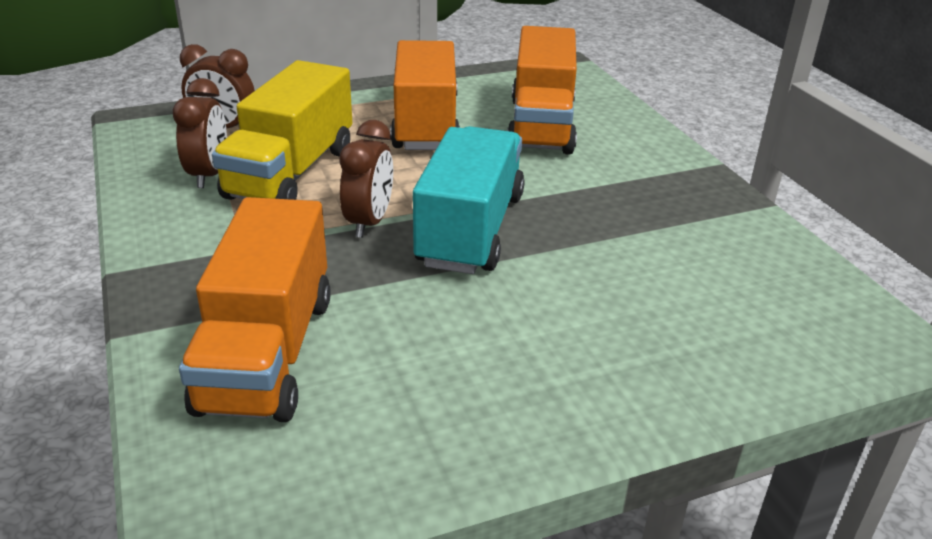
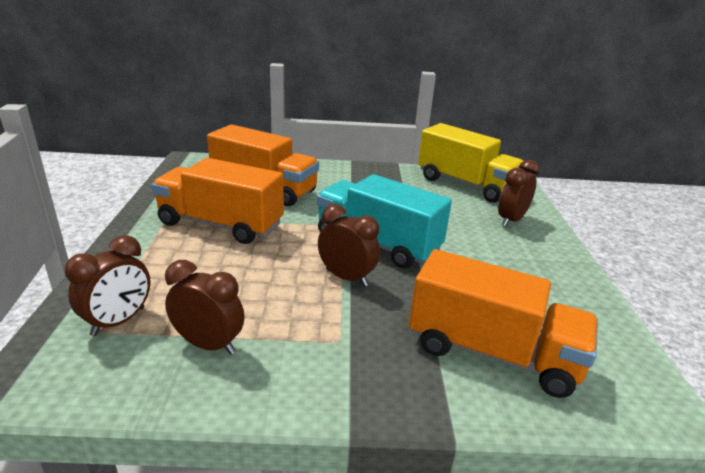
camera: 70 degrees left, 5 degrees down
(291, 173) = (244, 298): yellow truck -> yellow truck (465, 185)
(677, 350) = (511, 220): none -> brown clock

